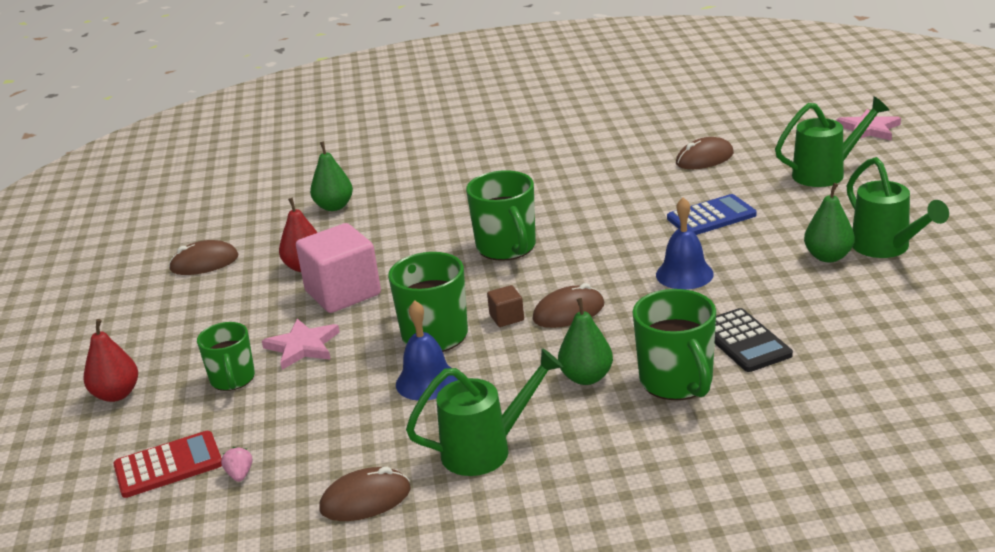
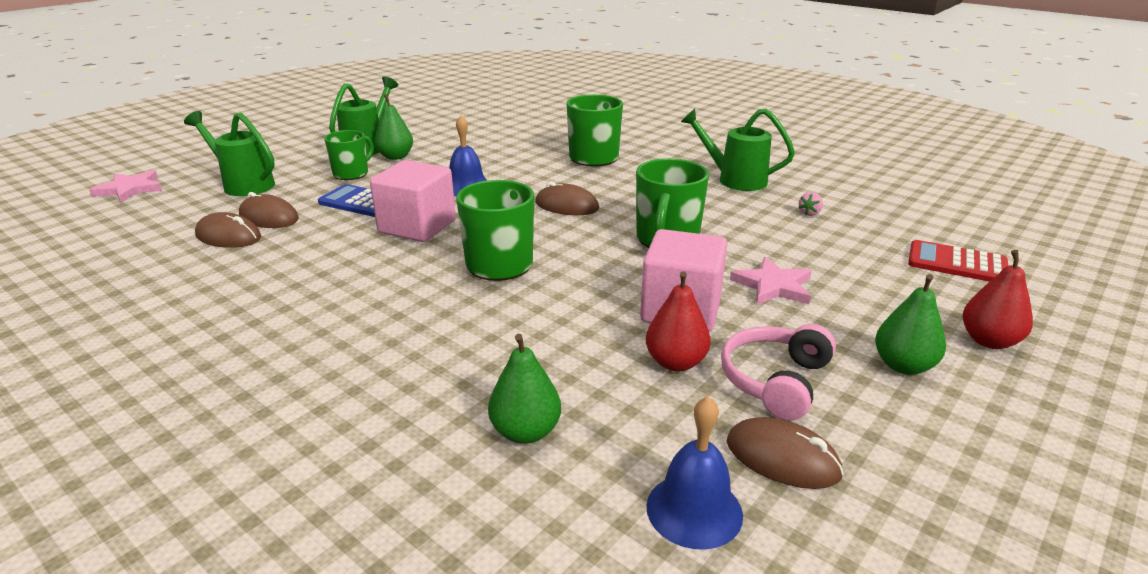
camera: 135 degrees left, 0 degrees up
(233, 379) = (860, 293): green mug -> green mug (352, 173)
(239, 290) = (775, 381): none -> pink headphones
(240, 474) = (902, 235): pink strawberry -> pink strawberry (809, 213)
(365, 499) = (829, 192): brown mouse -> brown mouse (269, 217)
(427, 381) = (716, 219): blue bell -> blue bell (694, 510)
(506, 318) = (605, 223): brown cube -> none
(586, 377) = (629, 178): green pear -> green pear (903, 366)
(622, 230) = (417, 227): none -> pink cube
(744, 341) = (529, 153): black calculator -> none

